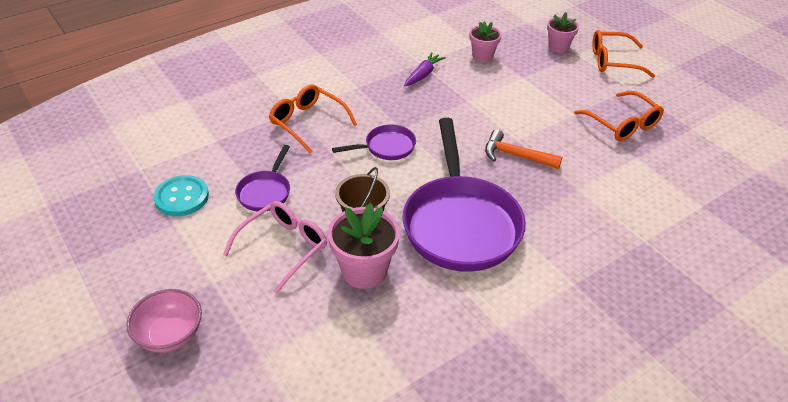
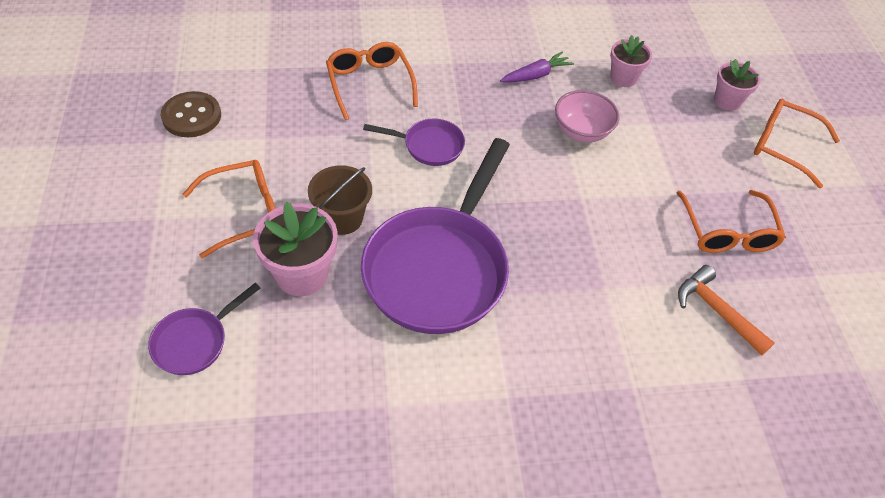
camera: 25 degrees right, 10 degrees up
(170, 335) = (82, 254): pink bowl -> pink bowl (581, 131)
(182, 197) = (191, 116): turquoise button -> brown button
(265, 192) = (271, 144): purple pan -> purple pan (194, 341)
(284, 247) = (245, 212): pink glasses -> orange glasses
(515, 155) = (564, 216): orange hammer -> orange hammer (716, 310)

